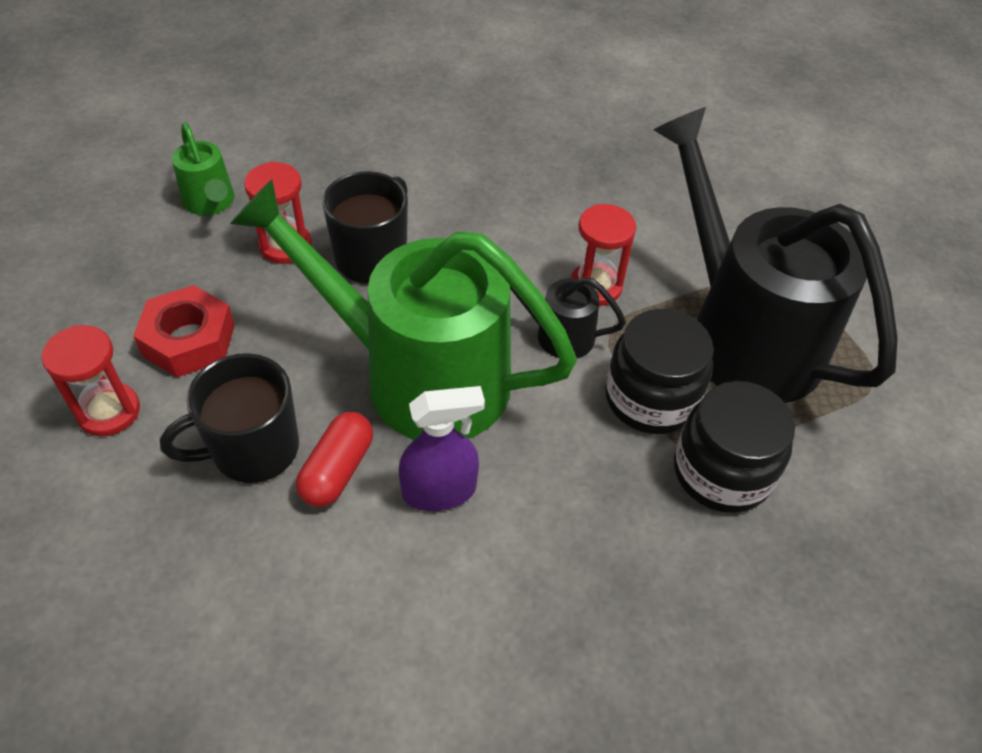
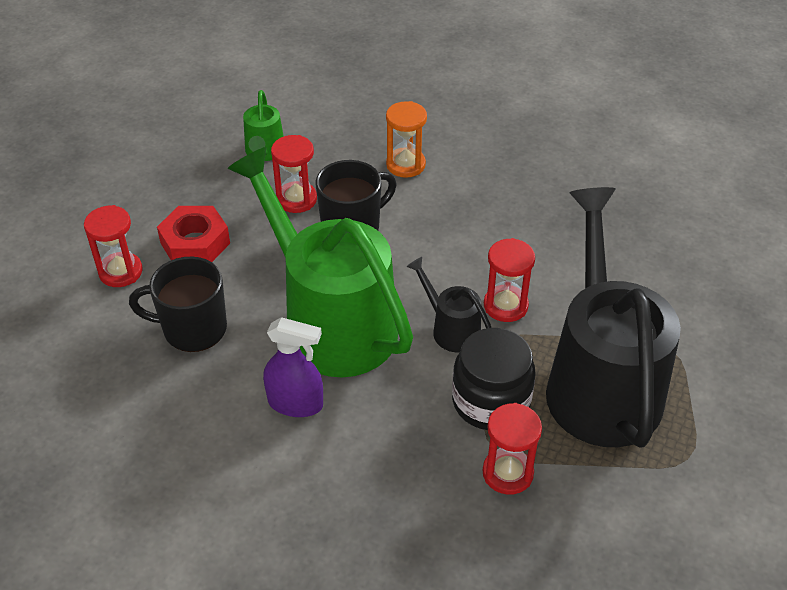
camera: 30 degrees right, 5 degrees down
(337, 470) = (238, 363): red capsule -> none
(387, 168) = (405, 165): none -> orange hourglass
(721, 472) = (507, 473): black jar -> red hourglass

